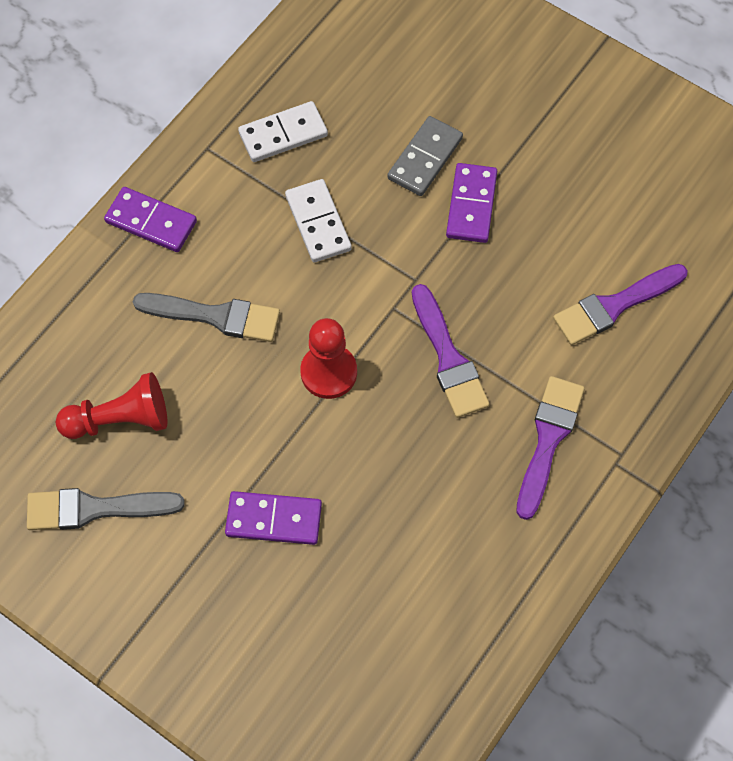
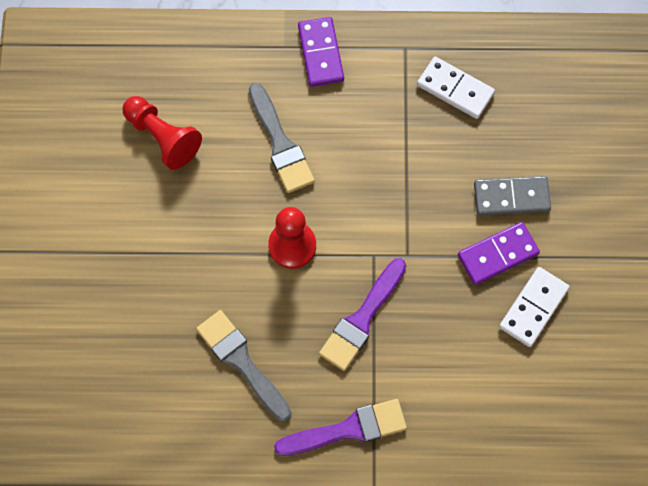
camera: 55 degrees right, 5 degrees up
(95, 509) = (90, 167): grey brush -> grey brush (241, 362)
(274, 519) = (160, 283): purple domino -> none
(318, 223) = (402, 160): white domino -> white domino (533, 307)
(614, 306) = (491, 409): purple brush -> none

